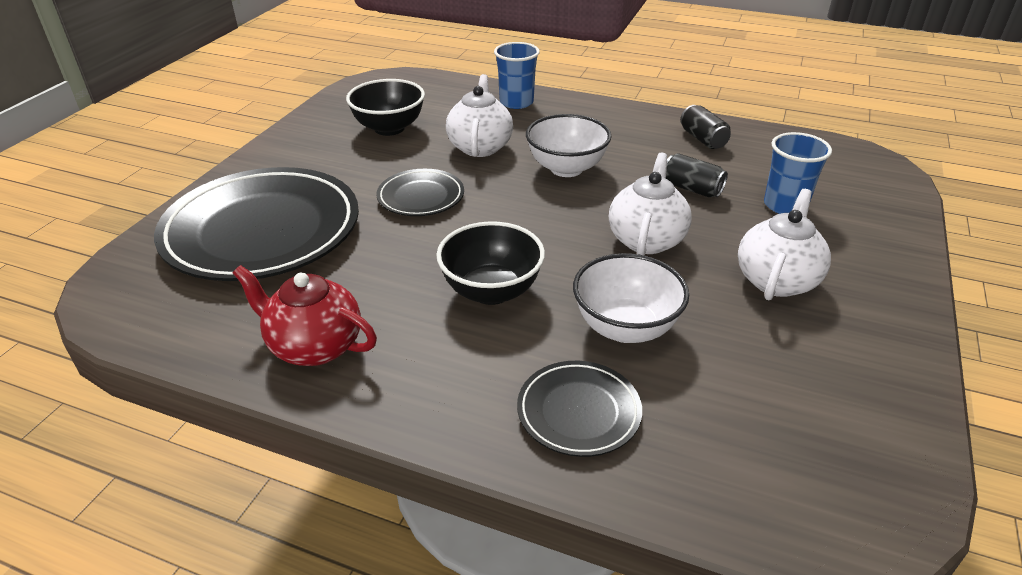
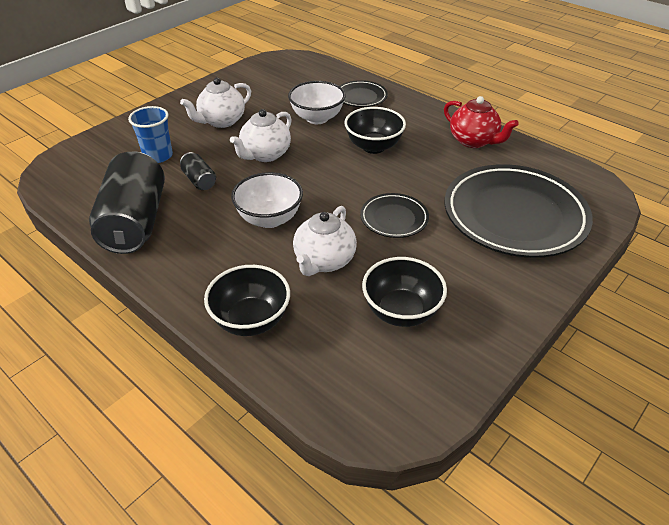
camera: 160 degrees left, 5 degrees up
(516, 102) = (251, 320): blue cup -> black bowl
(703, 139) = (135, 222): black can -> black can, size x2.22

